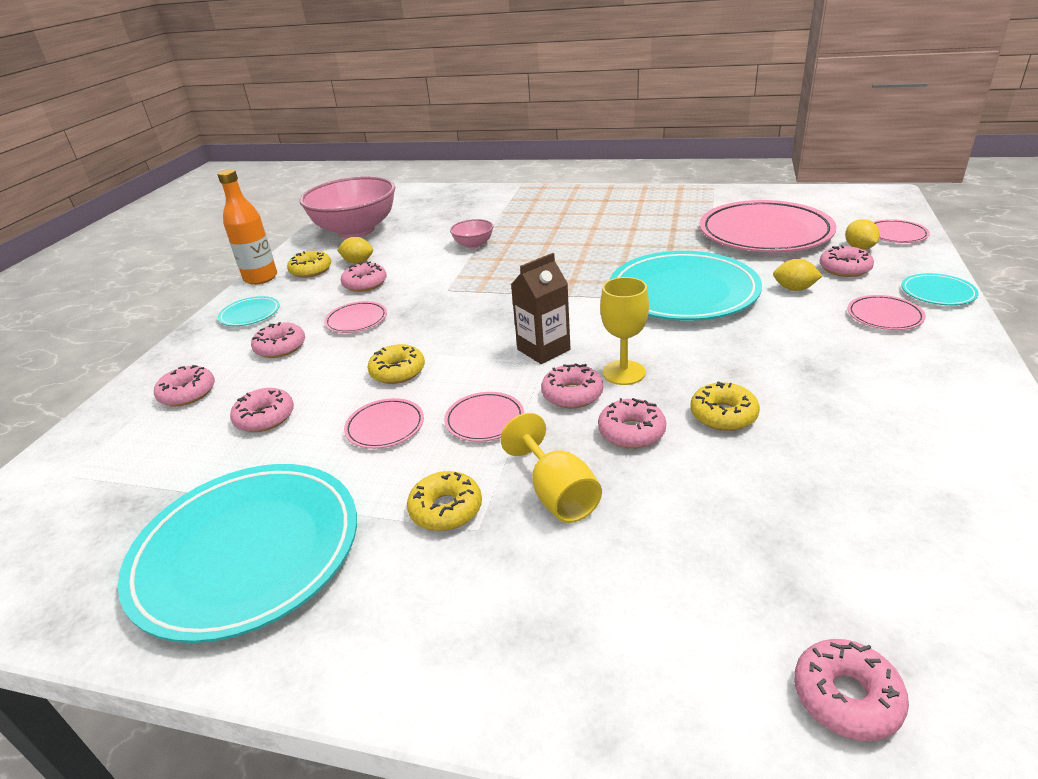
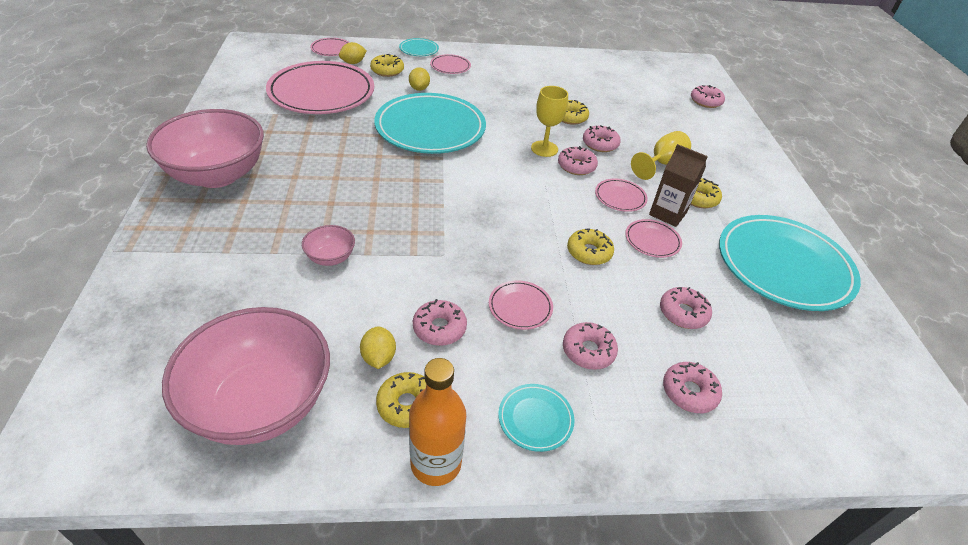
camera: 115 degrees left, 10 degrees up
(543, 349) = (530, 183): brown carton -> brown carton (668, 213)
(603, 202) = (217, 175): none -> pink bowl
(844, 269) = (387, 70): pink donut -> yellow donut

